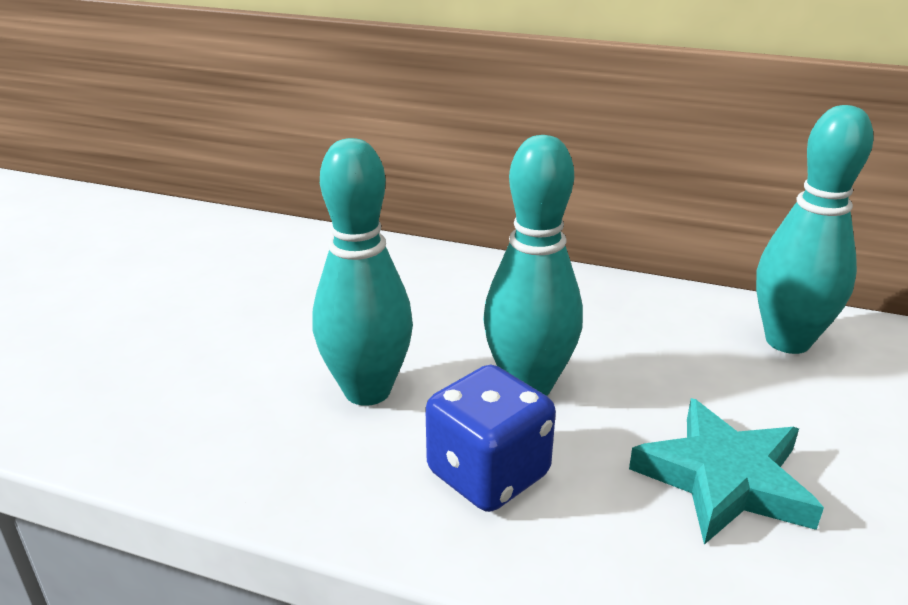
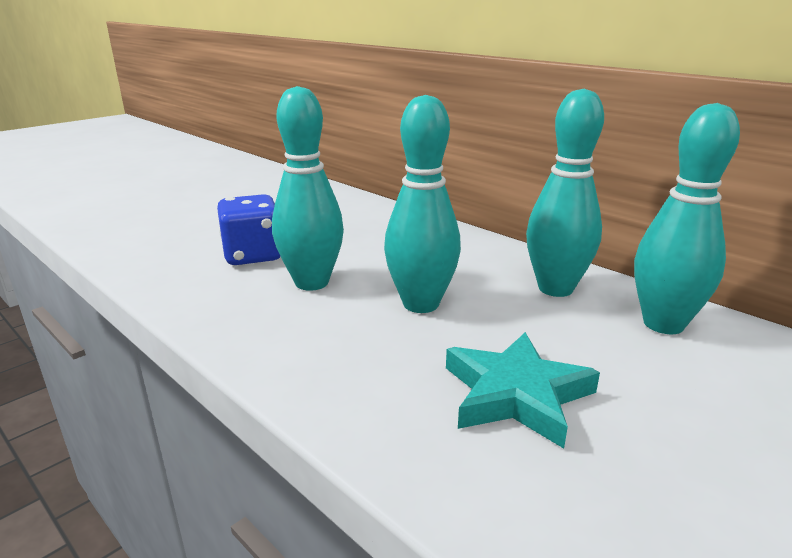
camera: 25 degrees right, 5 degrees down
(488, 474) = (342, 344): blue dice -> blue dice (253, 255)
(653, 322) = (555, 288): none -> turquoise bowling pin

